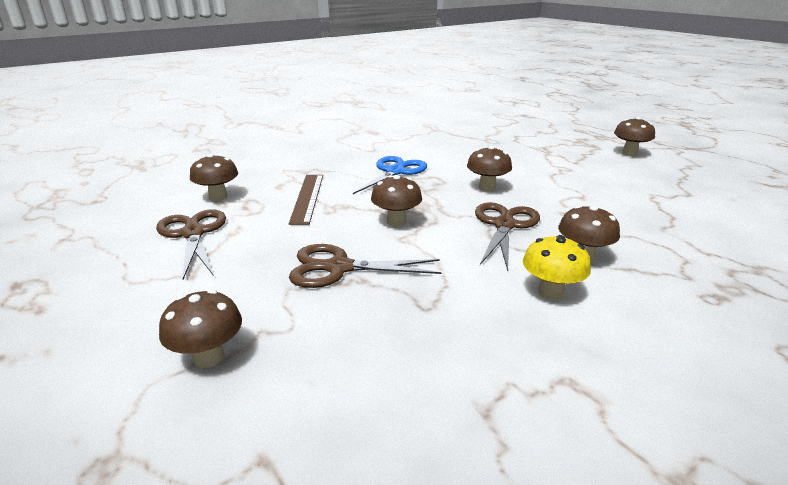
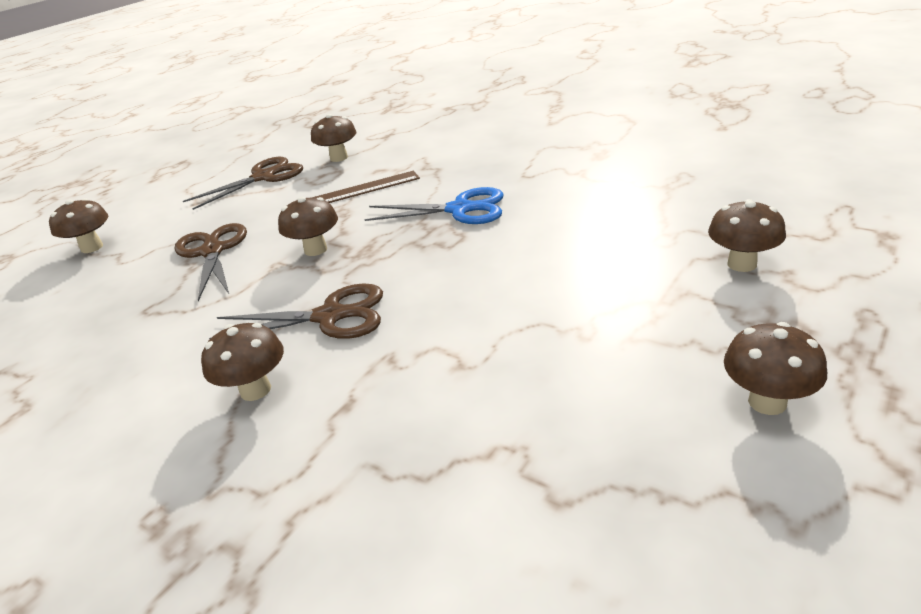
camera: 75 degrees right, 5 degrees up
(487, 187) = (447, 279): brown mushroom -> brown mushroom (742, 264)
(551, 292) = (170, 377): yellow mushroom -> none

